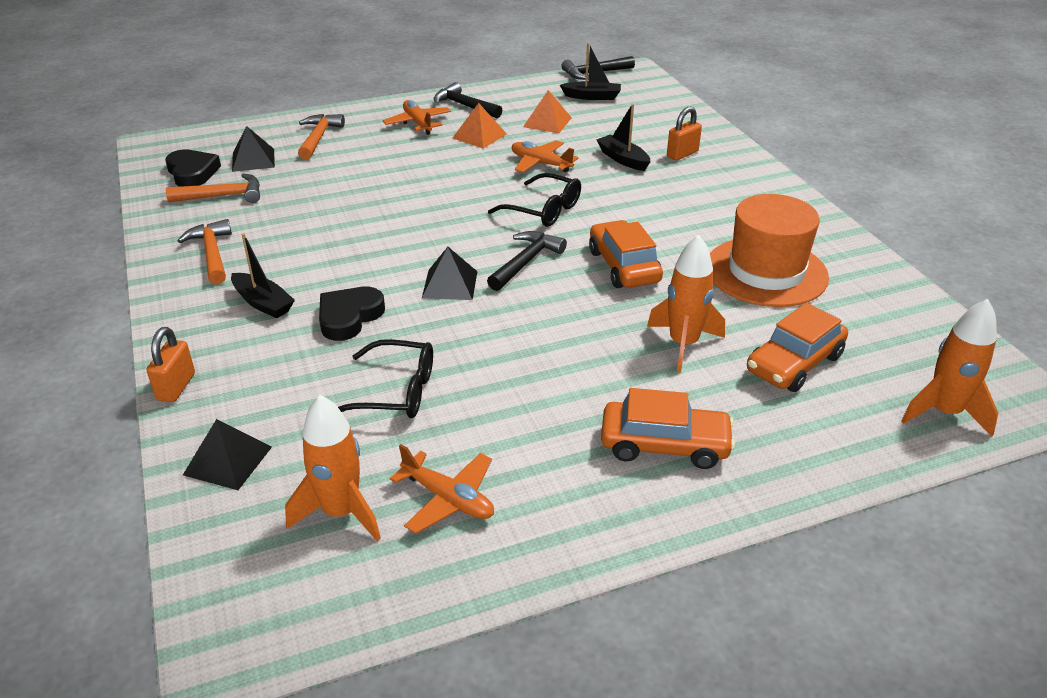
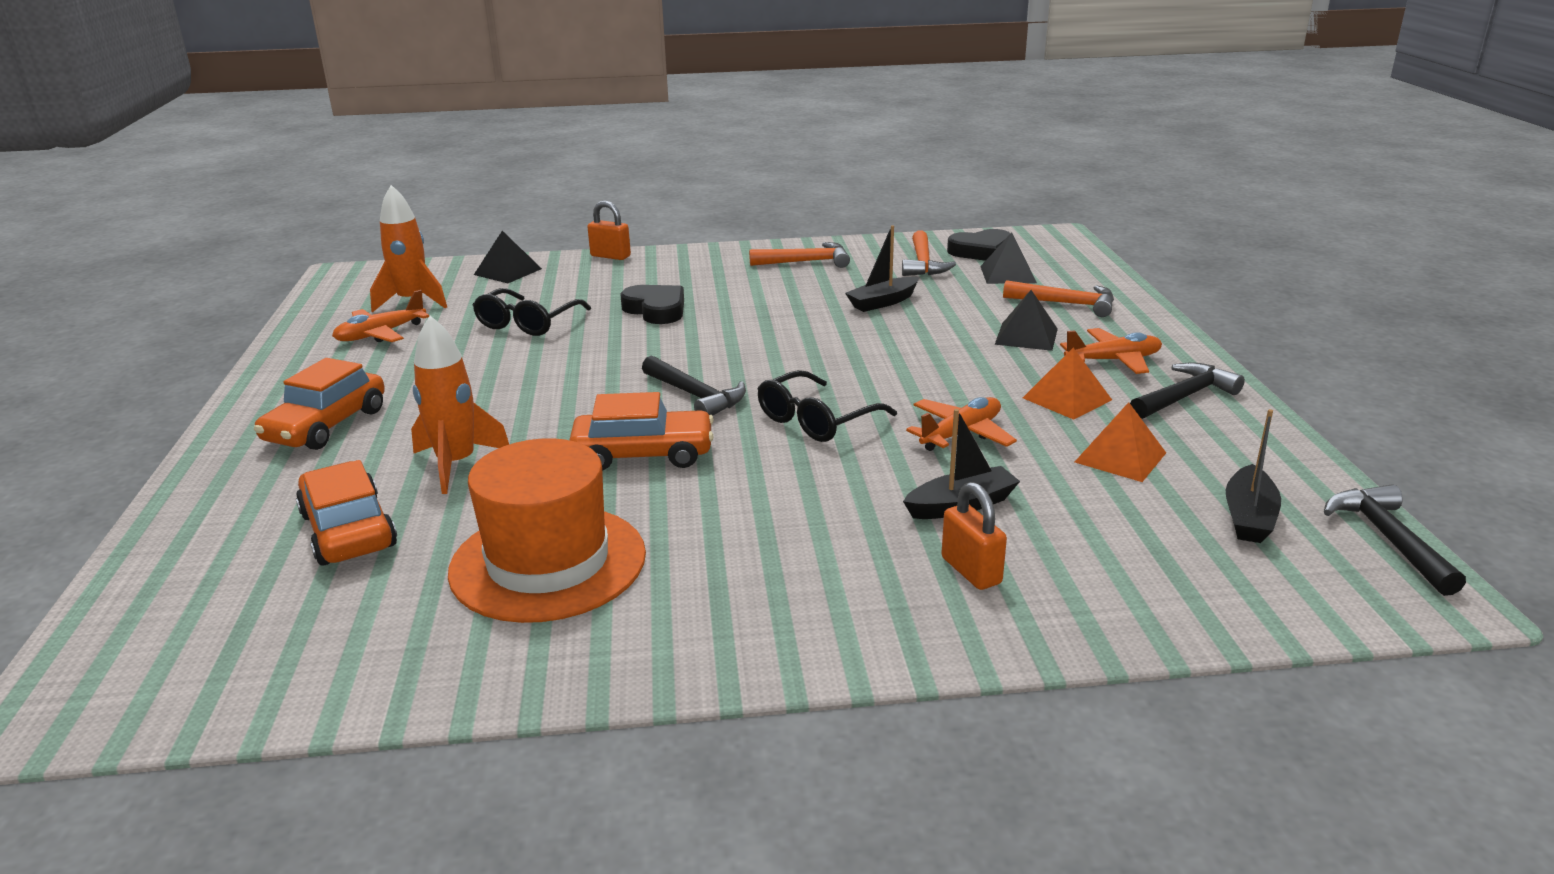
camera: 105 degrees right, 10 degrees down
(263, 303) = (706, 280): black boat -> black boat (883, 302)
(450, 284) = (679, 354): black pyramid -> black pyramid (1026, 336)
(944, 412) = (144, 618): orange rocket -> none

